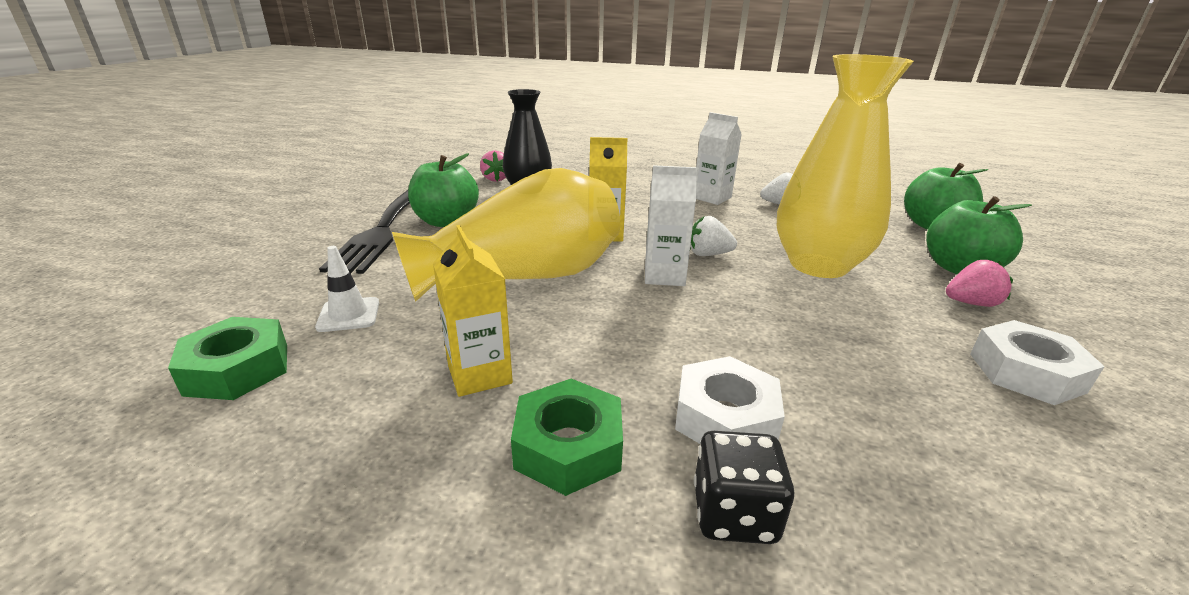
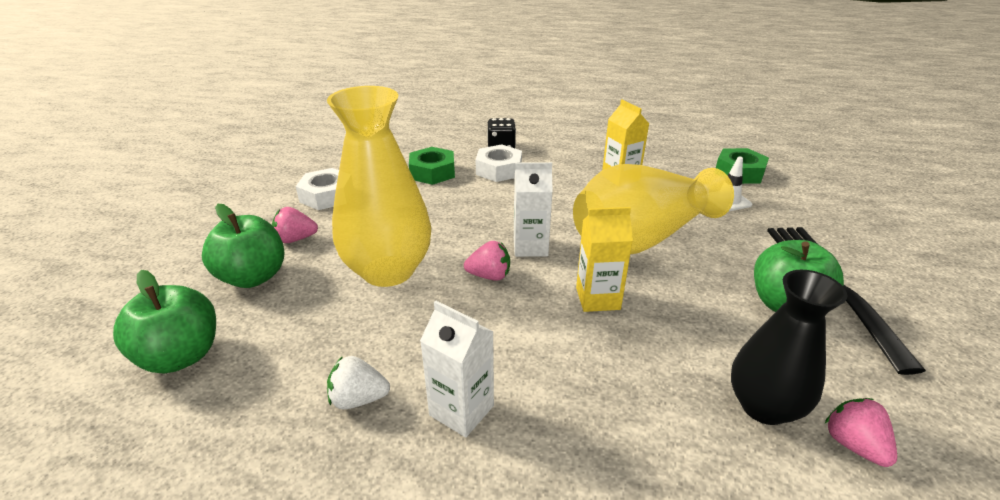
camera: 175 degrees right, 5 degrees up
(568, 446) = (564, 158): green nut -> green nut (432, 172)
(708, 254) = (489, 276): white strawberry -> pink strawberry

